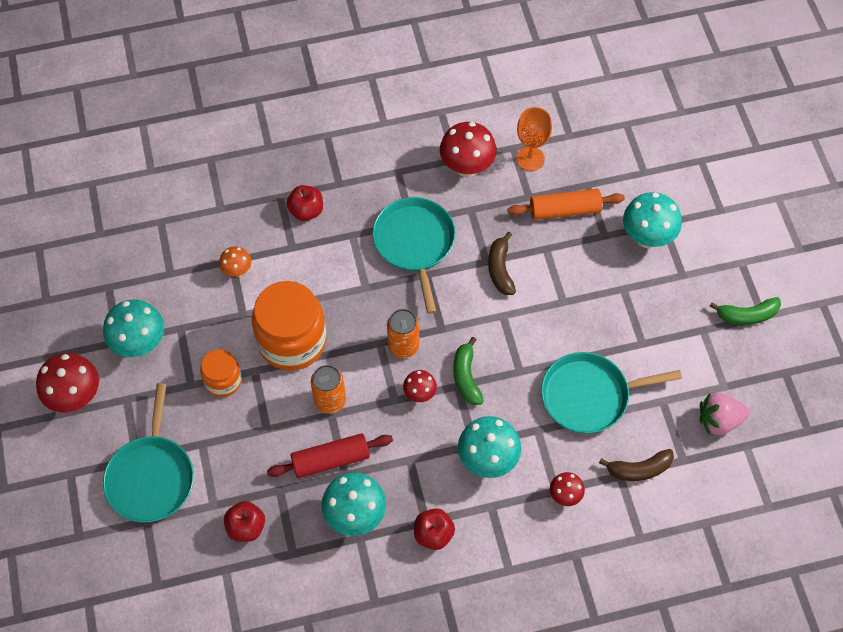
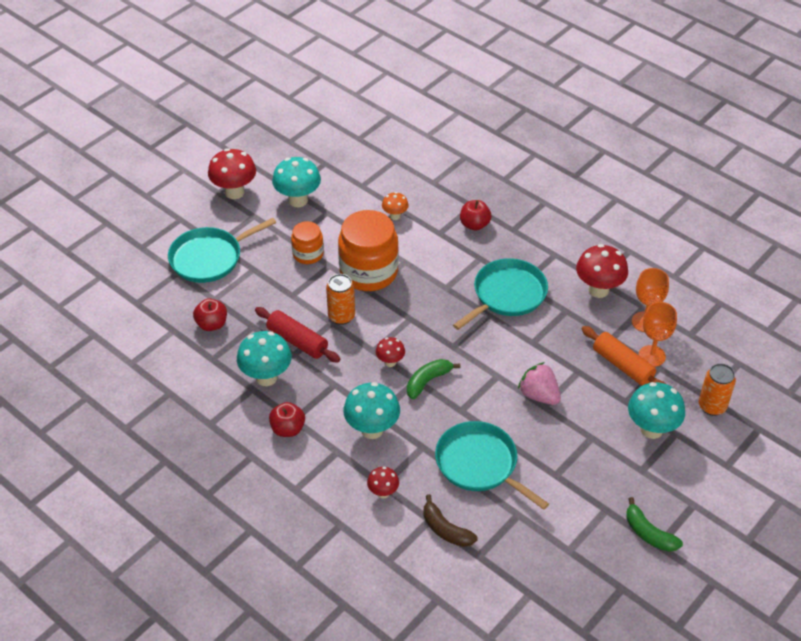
camera: 55 degrees right, 15 degrees down
(403, 346) = (419, 333): orange can -> orange can (712, 406)
(500, 269) = (534, 354): brown banana -> none
(571, 181) = (651, 356): none -> orange goblet
(719, 420) = (535, 562): pink strawberry -> pink strawberry (539, 395)

